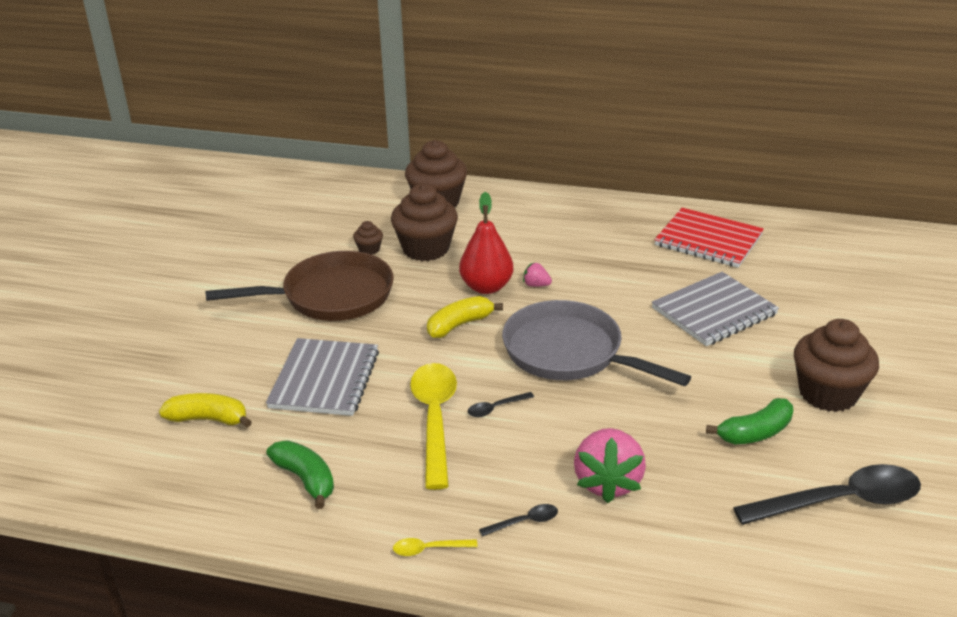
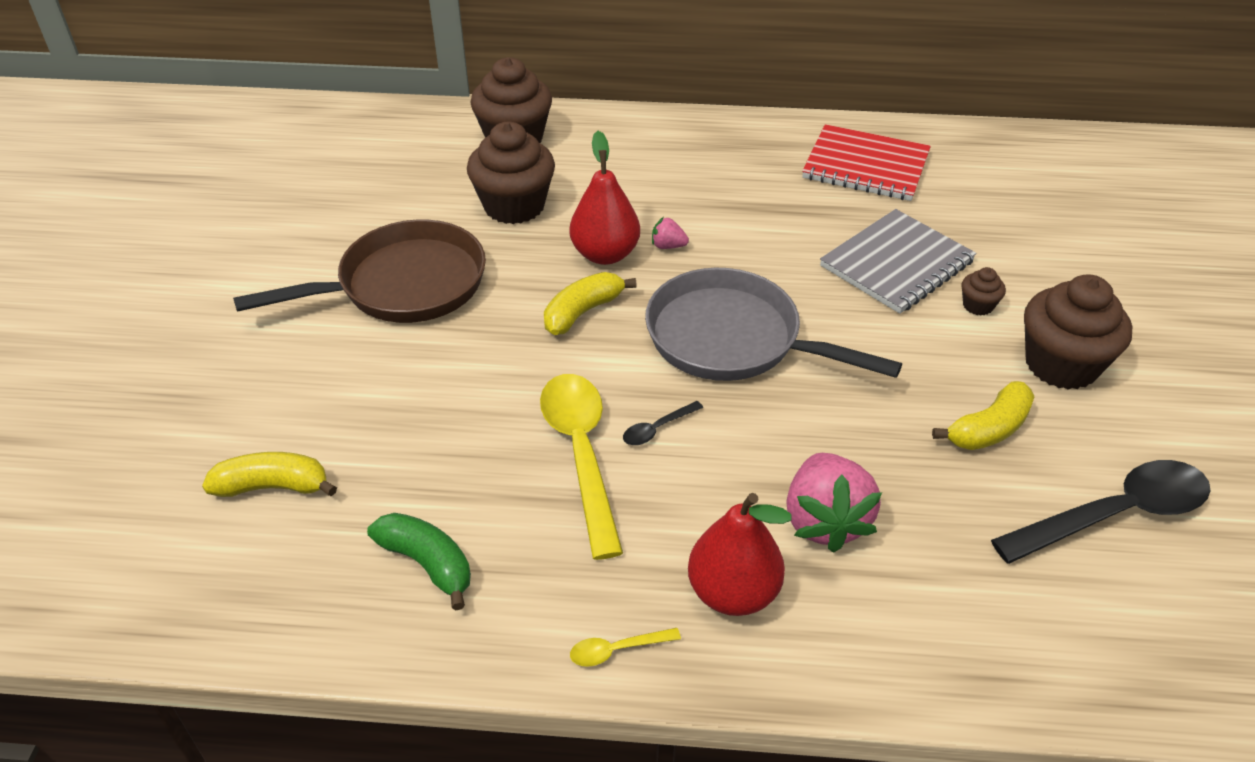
camera: 10 degrees left, 10 degrees up
(325, 379) = (422, 410): grey notebook -> none
(369, 249) = (440, 213): brown cupcake -> brown cupcake (978, 305)
(524, 522) = (733, 592): black spoon -> red pear
(755, 433) = (988, 429): green banana -> yellow banana

